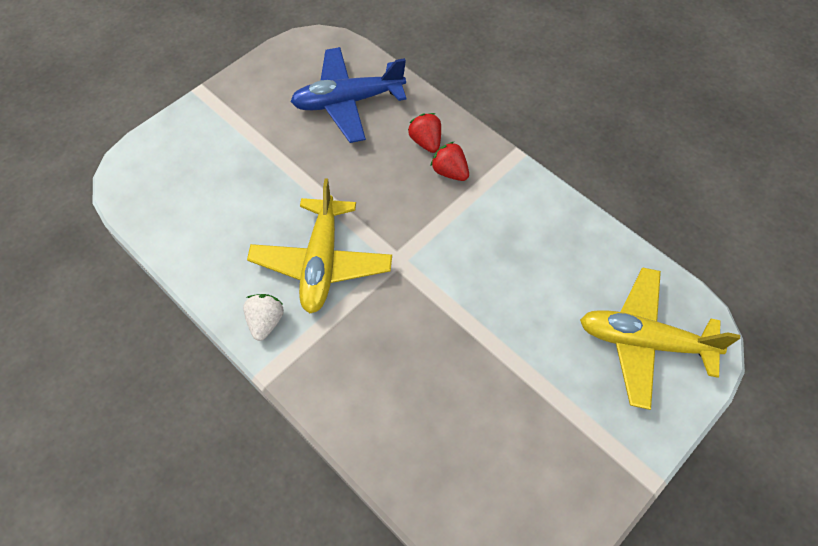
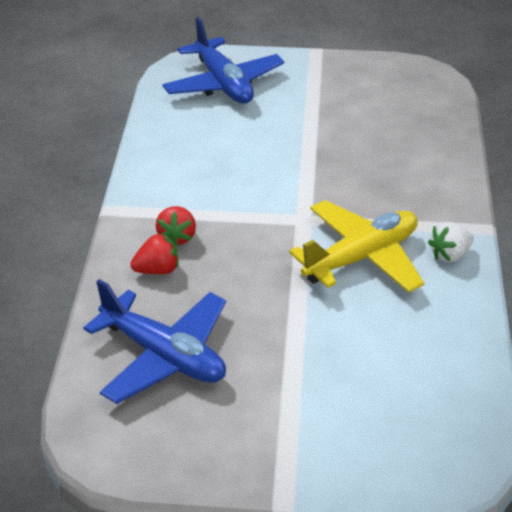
camera: 130 degrees left, 20 degrees down
(426, 142) = (157, 270): red strawberry -> red strawberry turned 135 degrees counterclockwise
(644, 341) = (223, 84): yellow plane -> blue plane

